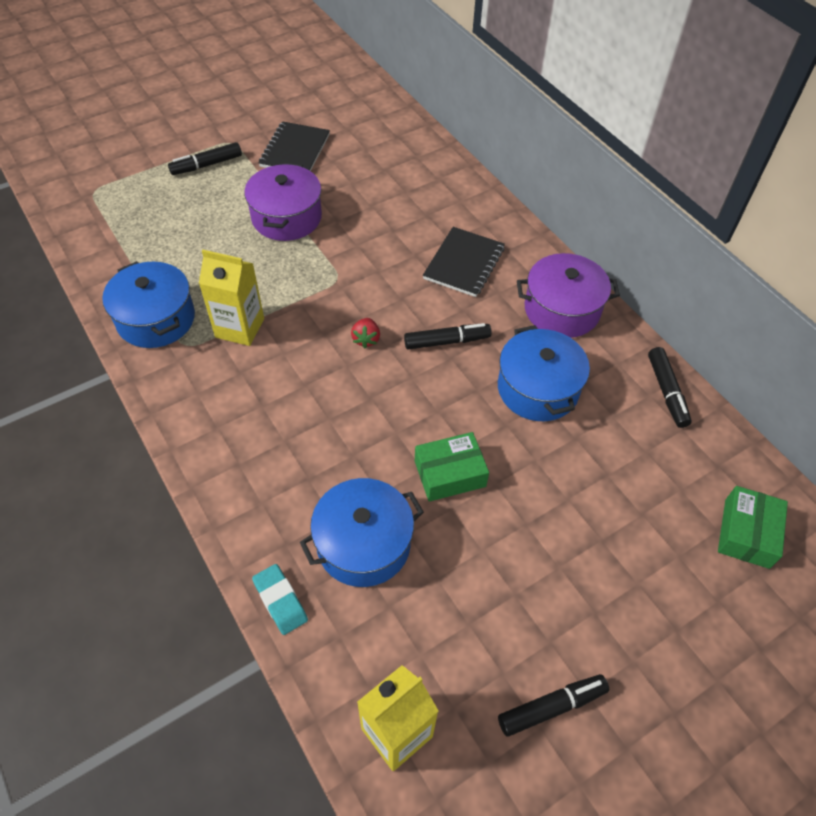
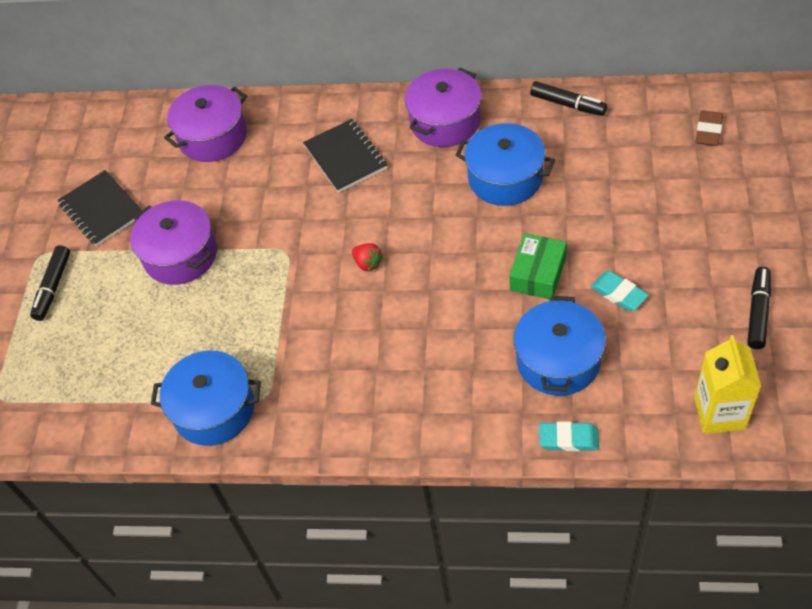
camera: 45 degrees left, 0 degrees up
(240, 328) = (279, 348): yellow carton -> none
(414, 172) = (213, 137): none -> purple pot
(447, 341) = (415, 211): black marker -> none
(477, 556) = (618, 294): none -> turquoise eraser
(746, 533) = (708, 131): green box -> brown eraser

